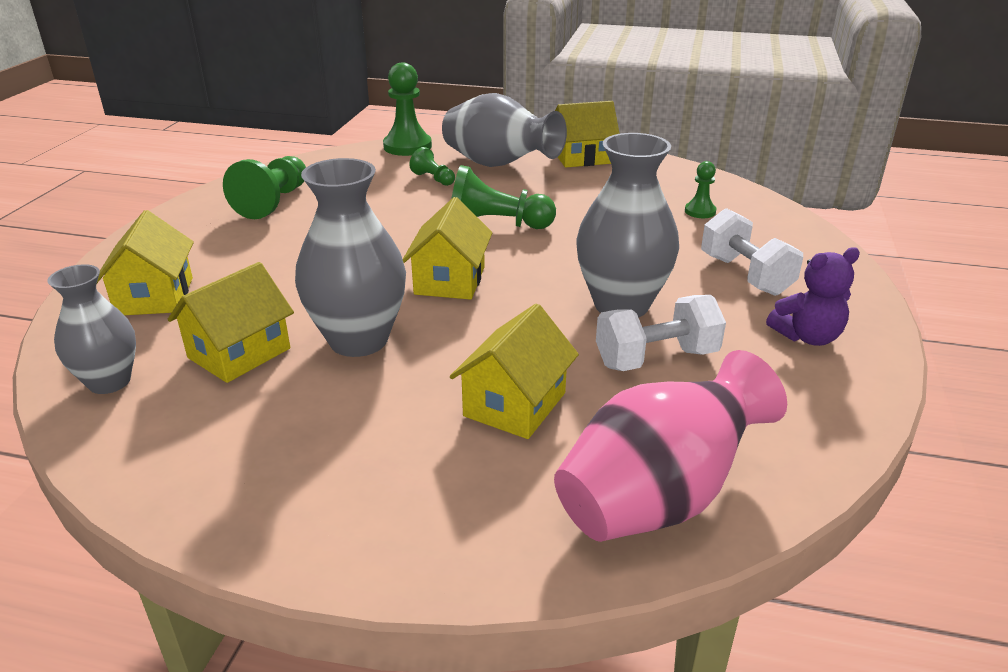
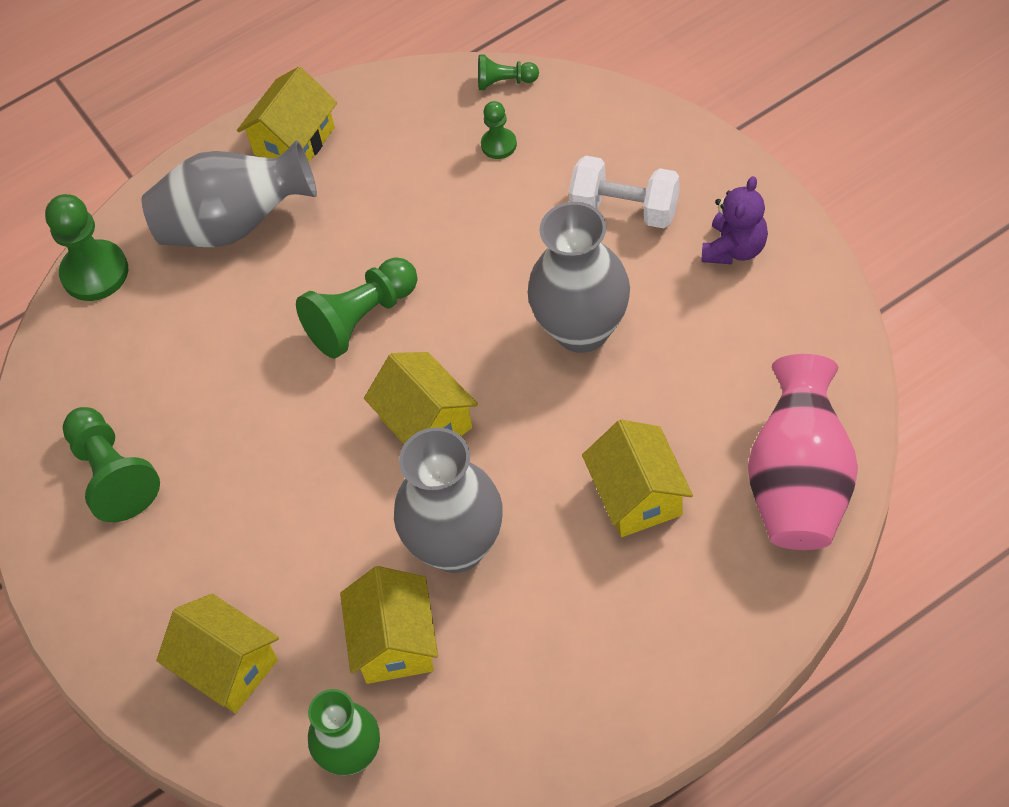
camera: 40 degrees left, 25 degrees up
(109, 382) = (352, 755): grey vase -> green vase
(433, 179) = (206, 303): green pawn -> green pawn (504, 82)
(656, 358) = (669, 365): white dumbbell -> none

